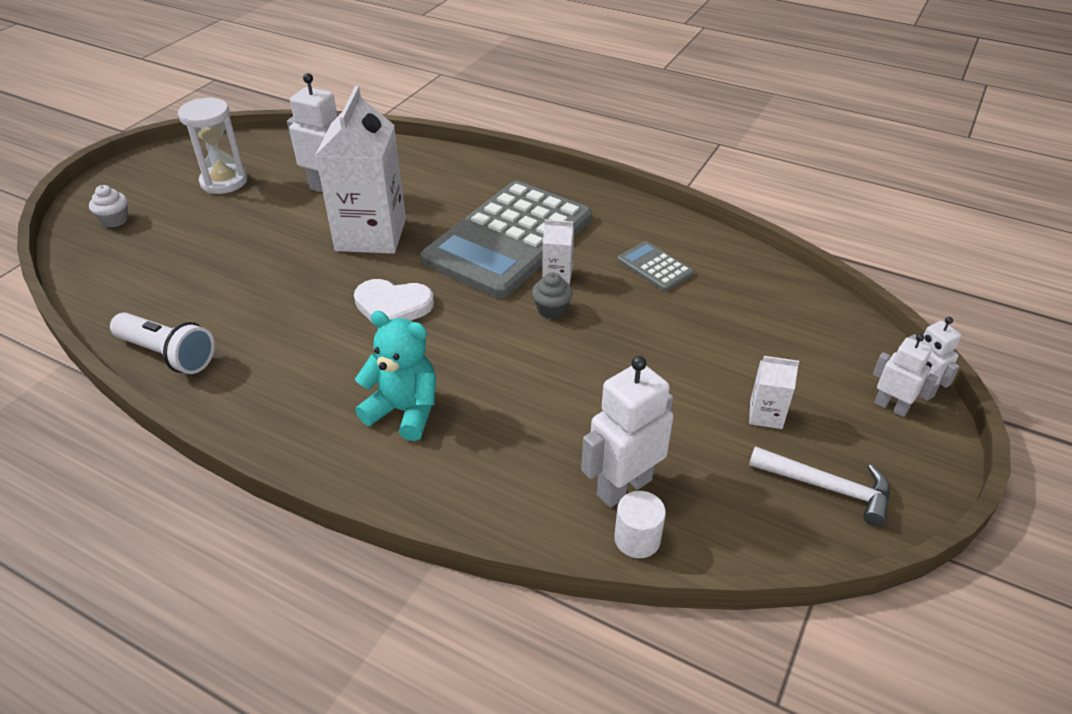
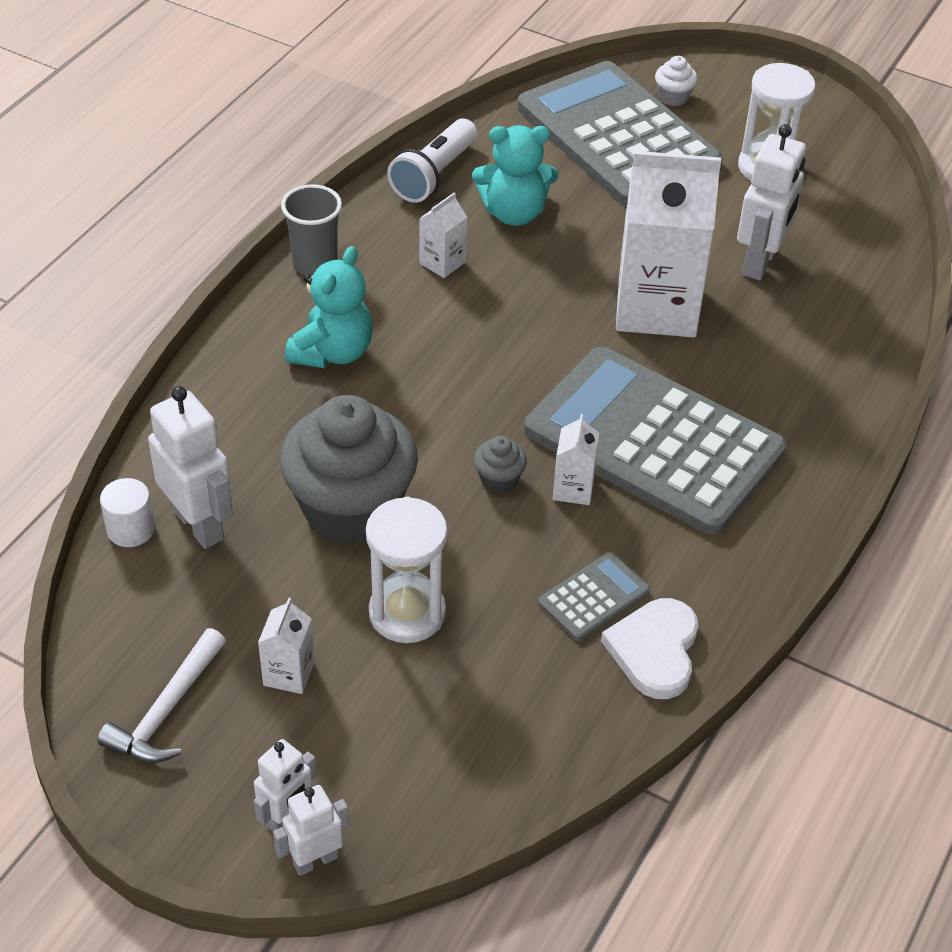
camera: 90 degrees right, 5 degrees up
(154, 249) = (617, 136): none -> grey calculator
(239, 305) = (514, 213): none -> turquoise teddy bear
(277, 431) = (315, 264): none -> grey cup
(295, 346) = (442, 263): none -> white carton
(392, 306) = (509, 334): white heart -> white heart (654, 650)
(591, 389) = (351, 509): none -> grey cupcake
(690, 353) = (407, 613): none -> white hourglass

